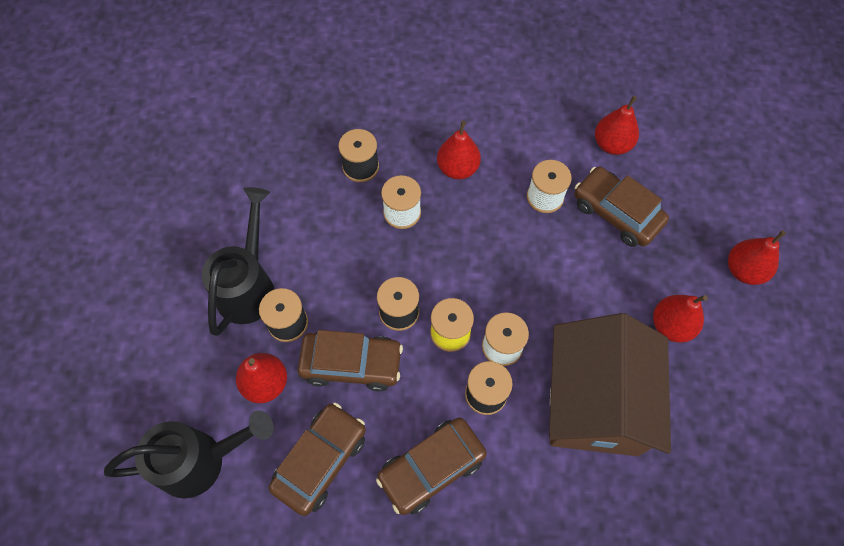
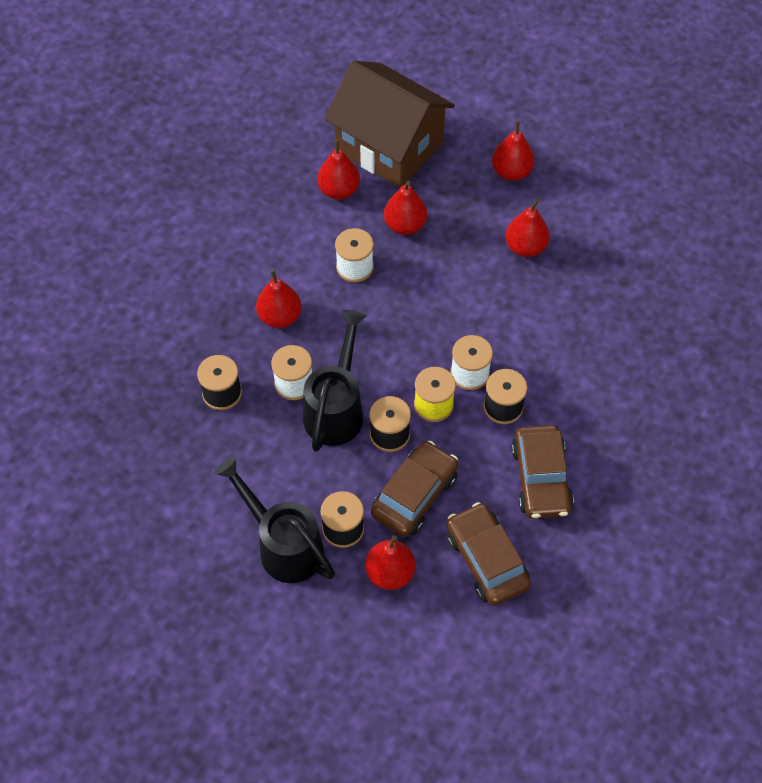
camera: 60 degrees left, 5 degrees down
(201, 461) = (430, 657): black watering can -> black watering can (336, 409)
(594, 402) = (555, 334): brown house -> brown house (389, 147)
(616, 213) = (405, 225): brown car -> red pear

